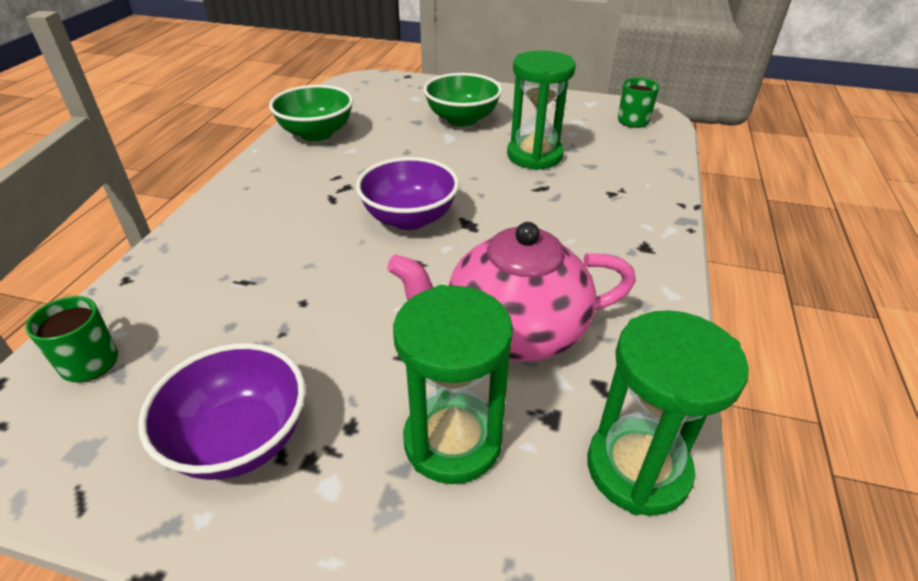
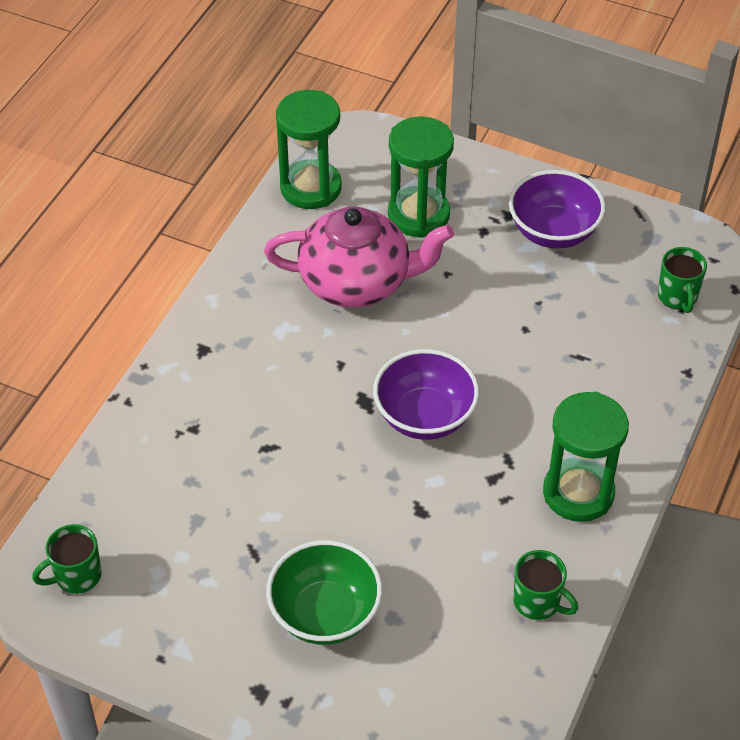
camera: 170 degrees left, 10 degrees up
(316, 133) = (538, 602): green bowl -> green mug
(534, 156) = (253, 509): green hourglass -> green hourglass (578, 493)

